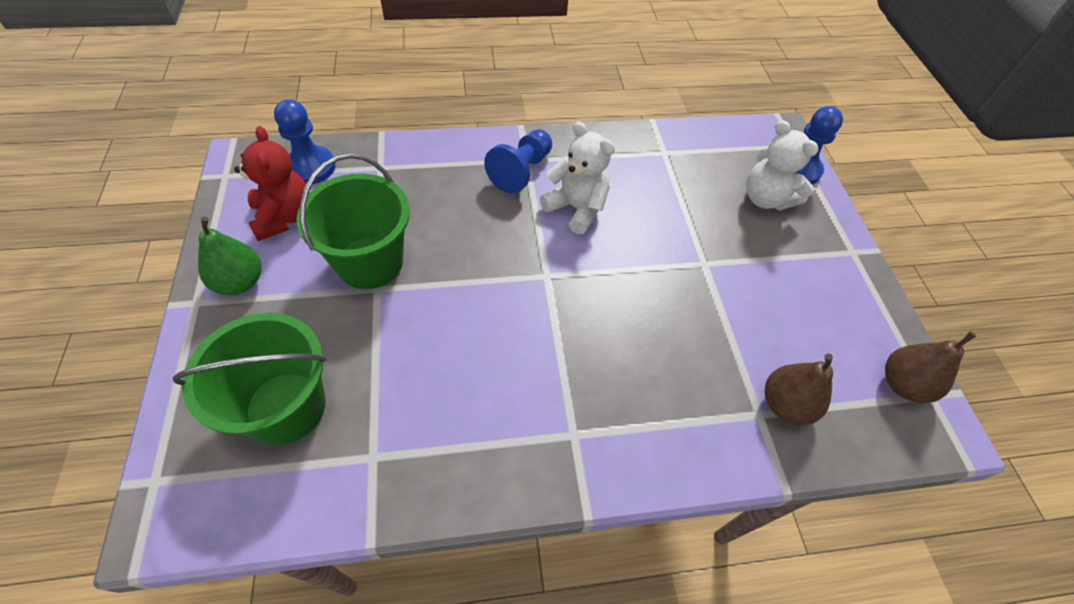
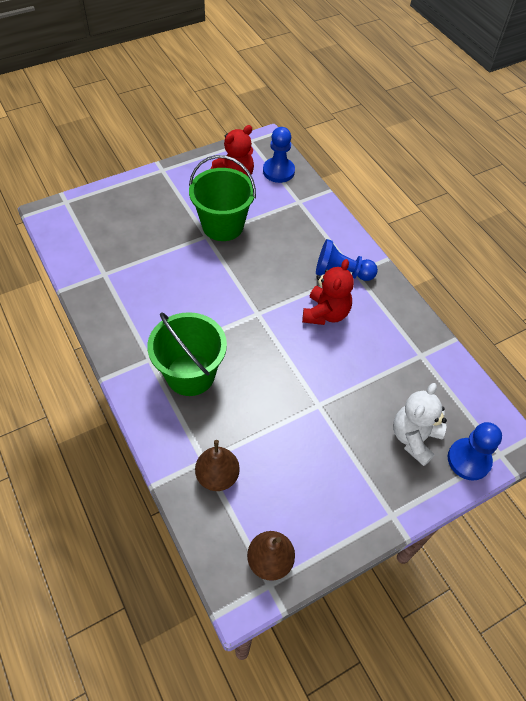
camera: 70 degrees right, 0 degrees up
(240, 282) = (182, 180): green pear -> none
(286, 407) = (118, 229): green bucket -> green bucket (190, 374)
(576, 208) = (325, 313): white teddy bear -> red teddy bear

